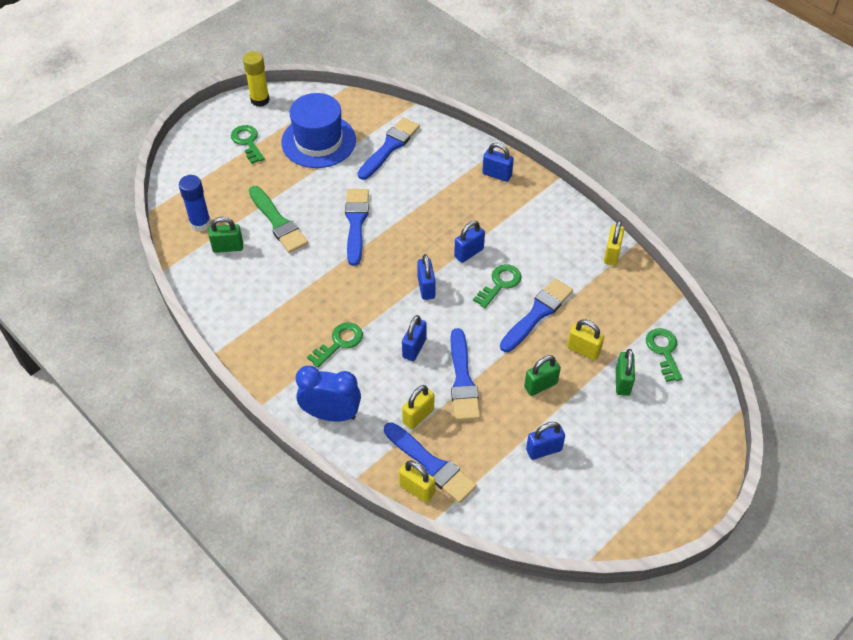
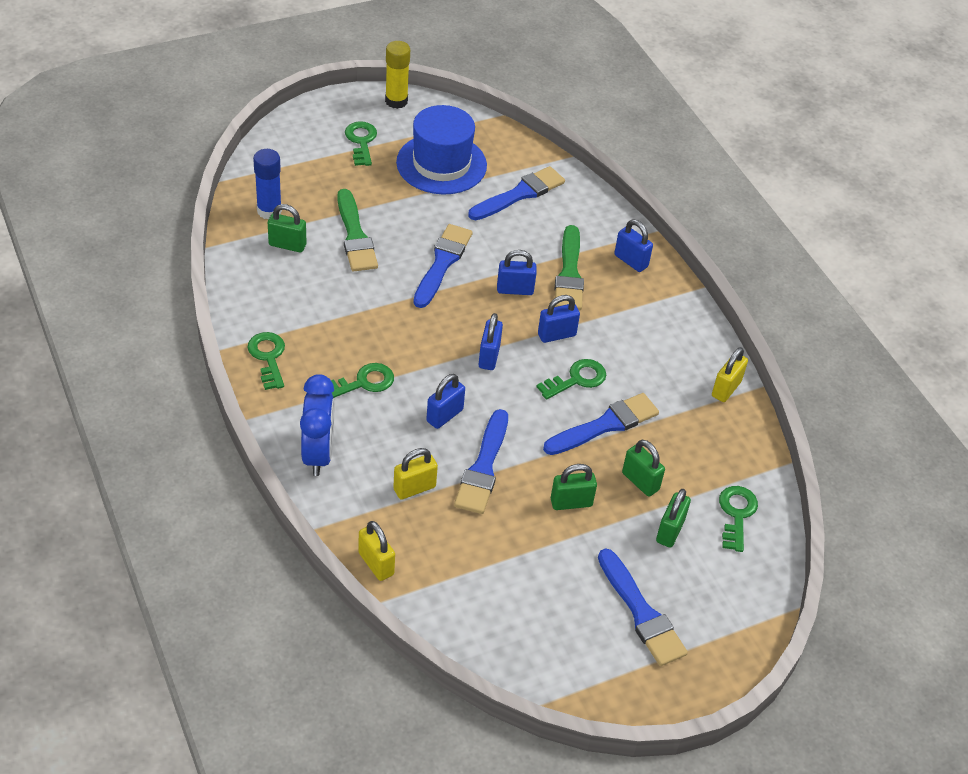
camera: 15 degrees right, 5 degrees down
(255, 347) = (268, 357): none -> green key
(331, 414) = (318, 454): blue clock -> blue clock turned 60 degrees clockwise
(431, 464) = (404, 543): blue brush -> blue brush (641, 612)
(456, 199) = (569, 273): none -> green brush
(543, 450) = (541, 572): blue padlock -> blue padlock (515, 290)
(583, 350) = (640, 481): yellow padlock -> green padlock

